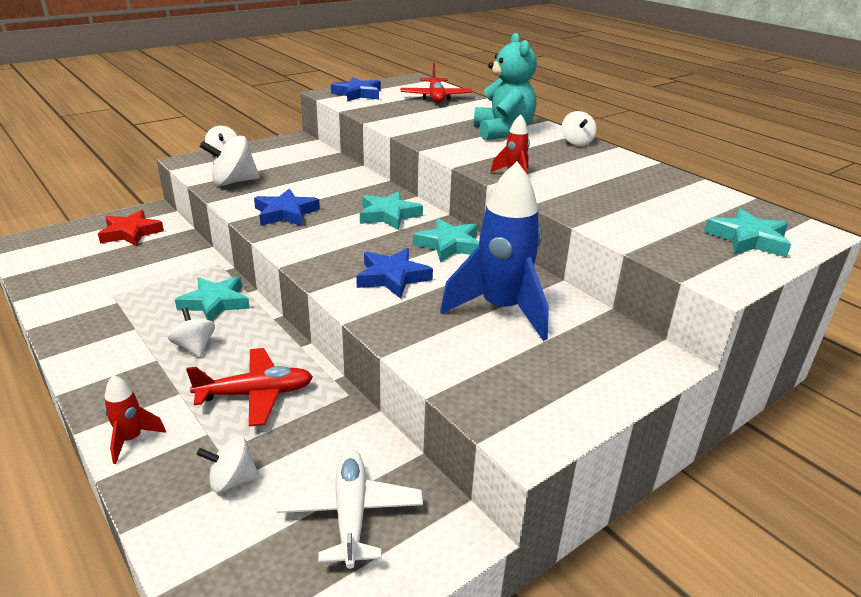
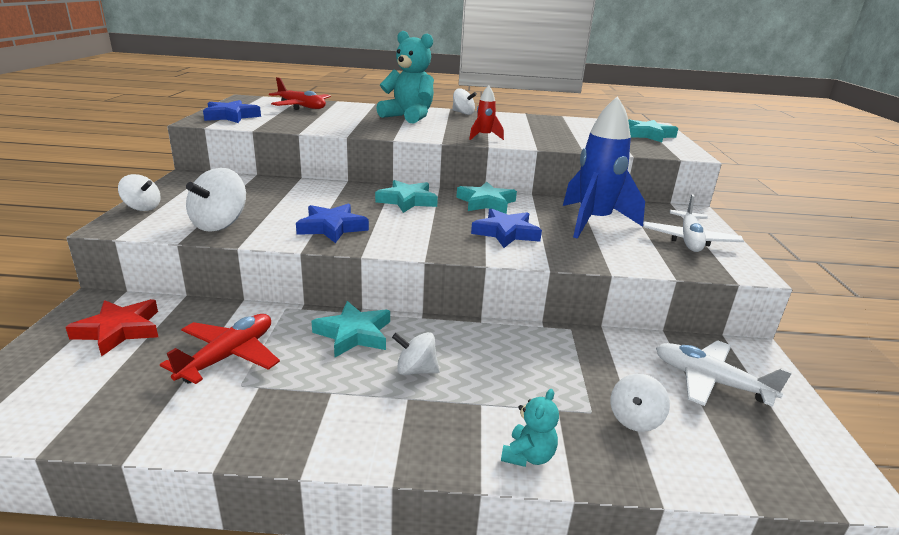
camera: 50 degrees left, 5 degrees down
(131, 439) = (528, 456): red rocket -> turquoise teddy bear
(255, 394) = (527, 366): red plane -> red plane (228, 356)
(556, 380) = (689, 240): none -> white plane

